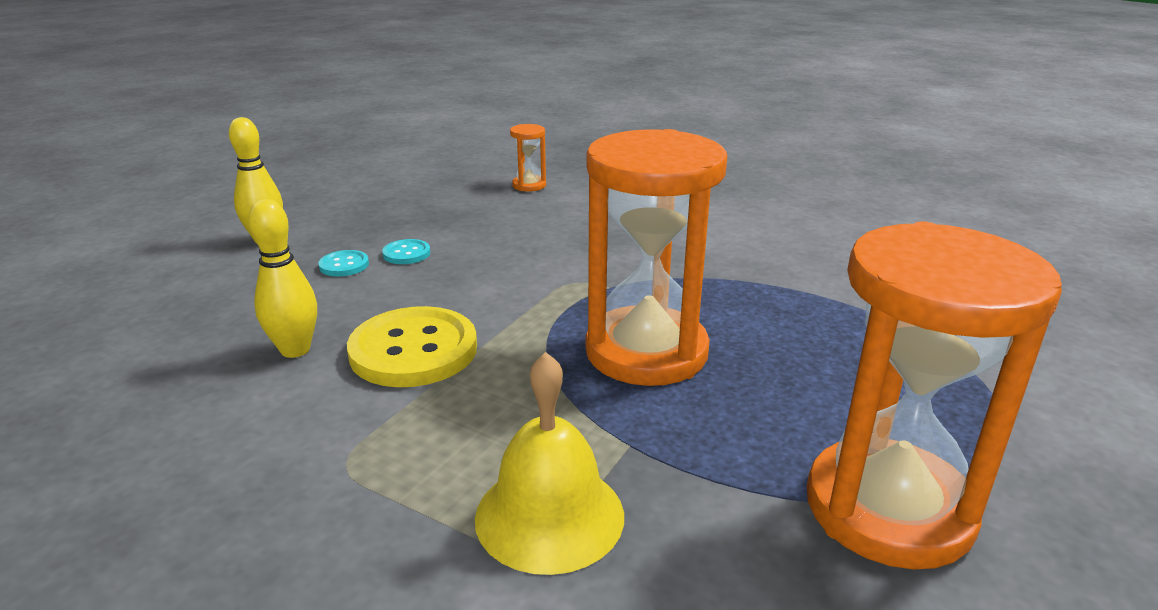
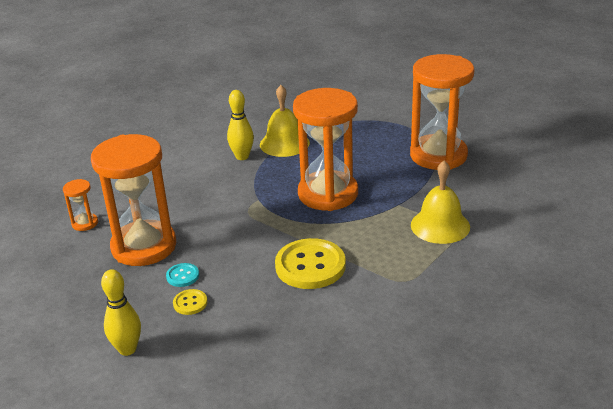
camera: 80 degrees left, 5 degrees up
(295, 350) = (300, 310): yellow bowling pin -> yellow bowling pin (242, 156)
(344, 265) = (190, 303): turquoise button -> yellow button
(477, 222) = (144, 246): none -> orange hourglass
(808, 293) = (284, 143): none -> yellow bell

